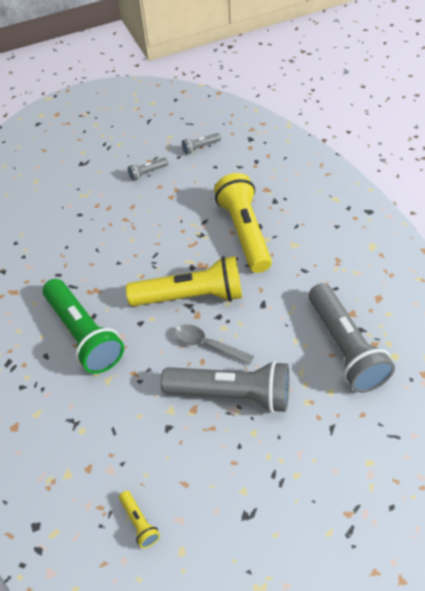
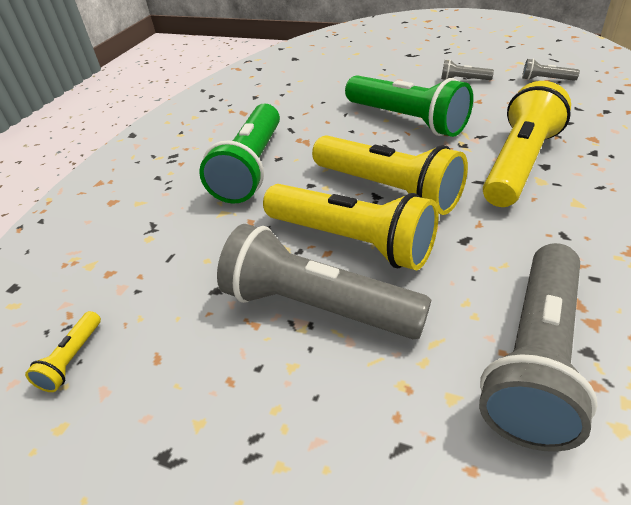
camera: 45 degrees right, 10 degrees down
(146, 232) = (406, 120): none -> green flashlight
(207, 345) = (351, 241): grey spoon -> yellow flashlight
(231, 394) = (317, 306): grey flashlight -> grey flashlight turned 150 degrees clockwise

